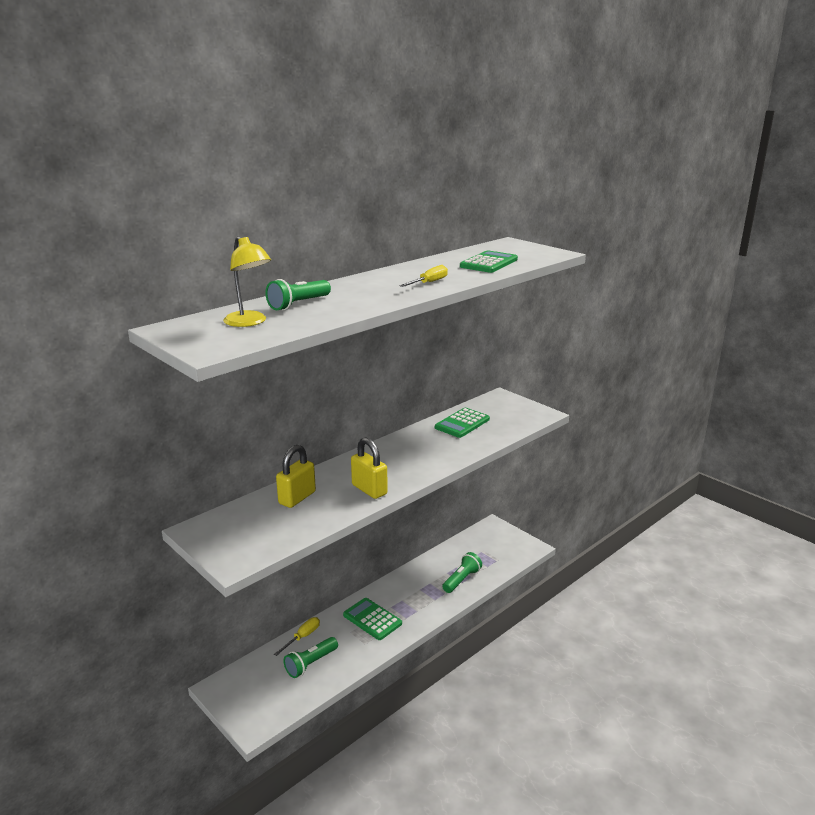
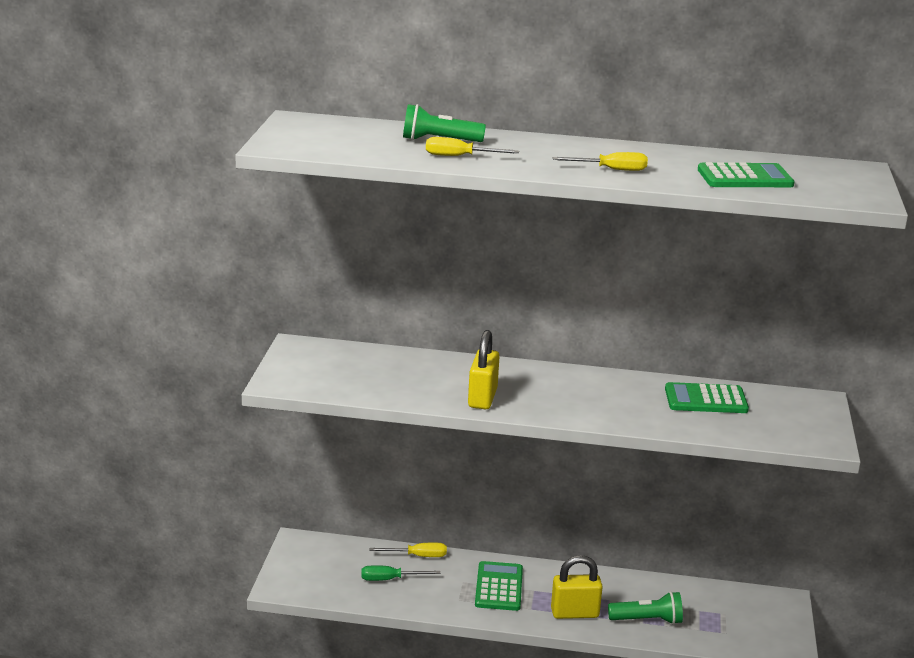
camera: 50 degrees right, 0 degrees up
(249, 322) = (360, 139): yellow lamp -> none
(297, 498) = (412, 369): yellow padlock -> yellow padlock (574, 613)
(310, 664) = (390, 579): green flashlight -> green screwdriver
(339, 308) = (459, 156): none -> yellow screwdriver

